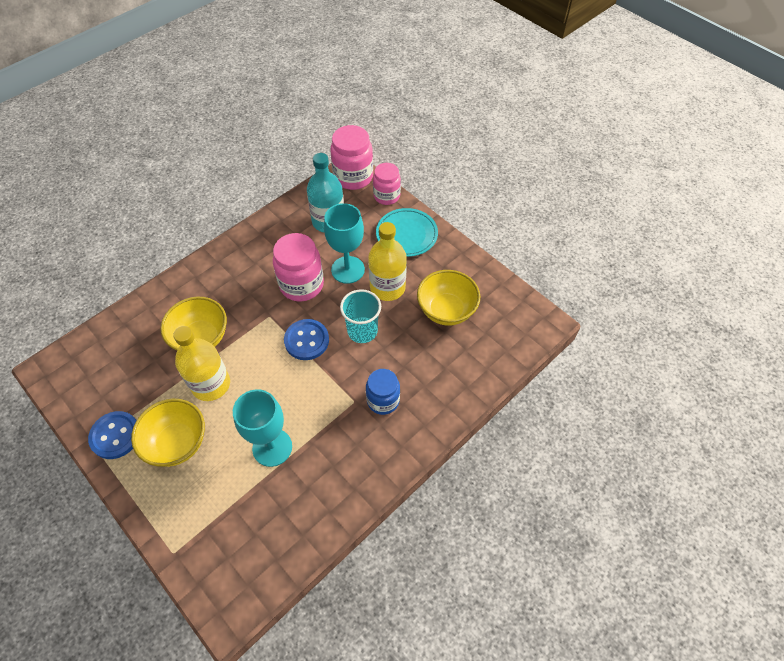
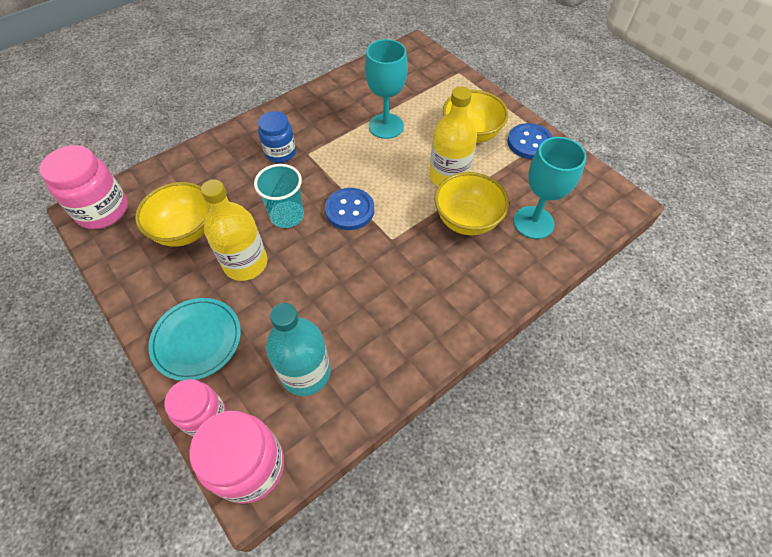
camera: 175 degrees left, 0 degrees up
(301, 285) = (351, 275): pink jar -> pink jar (103, 210)
(348, 270) = (290, 291): turquoise goblet -> turquoise goblet (533, 222)

